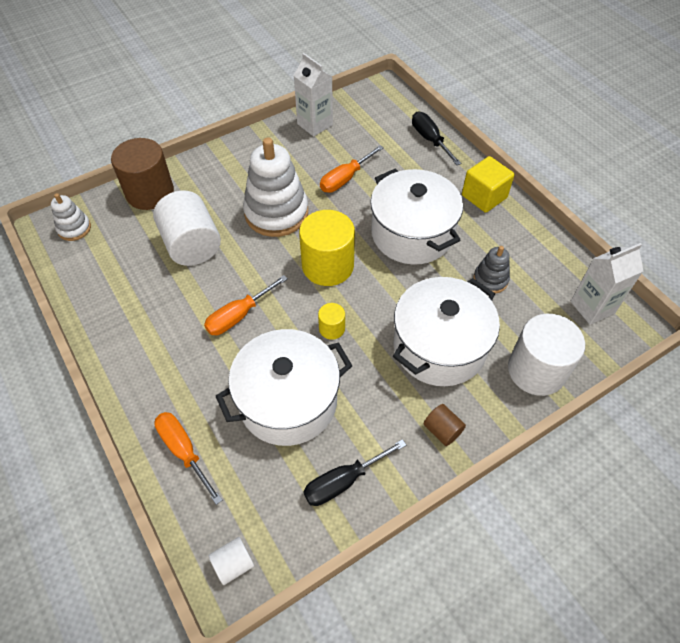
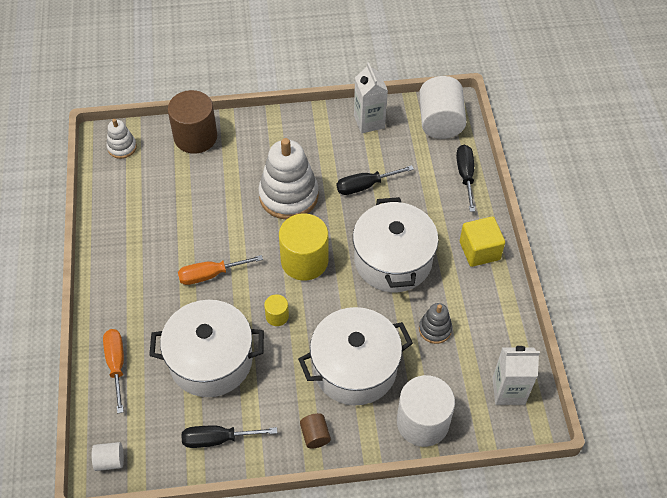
camera: 25 degrees right, 0 degrees up
(191, 245) = (205, 198): white cylinder -> white cylinder (440, 121)
(345, 179) = (365, 186): orange screwdriver -> black screwdriver

